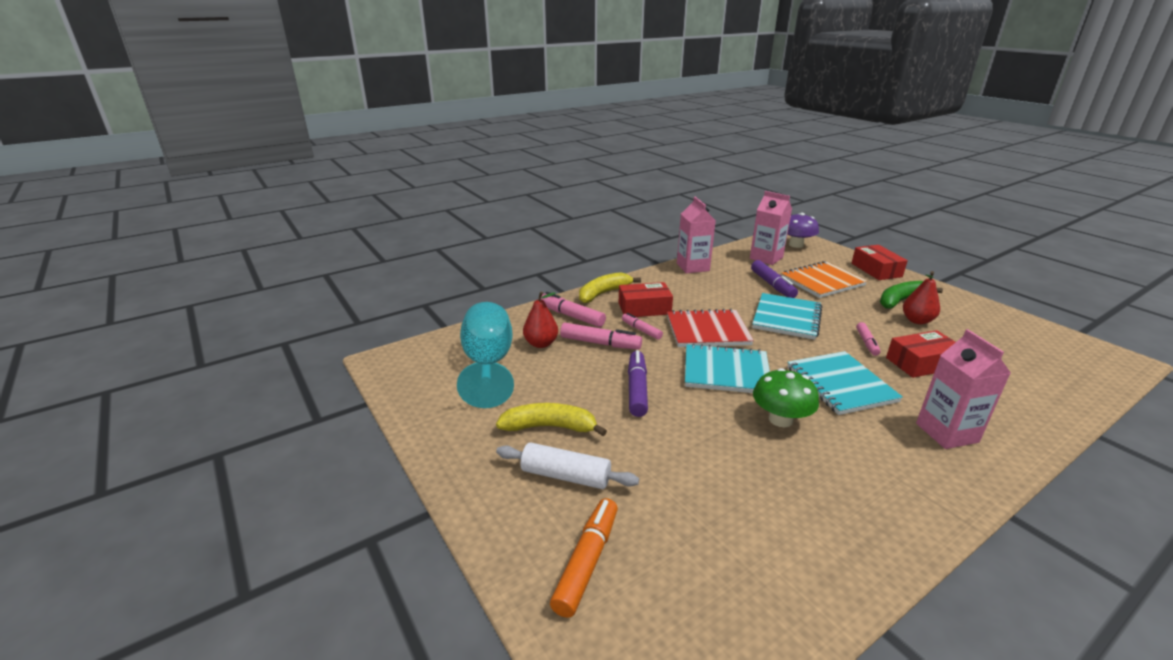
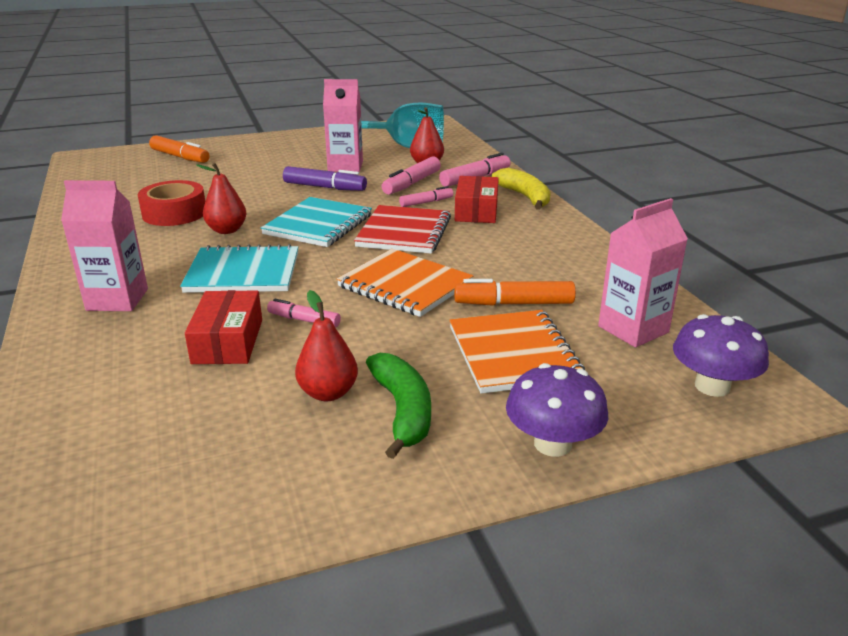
camera: 105 degrees right, 0 degrees up
(550, 427) = (305, 158): yellow banana -> none
(566, 476) = (251, 158): white rolling pin -> none
(693, 267) = (599, 259): pink carton -> pink carton (345, 166)
(772, 285) = (514, 303): purple marker -> orange marker
(775, 473) = (174, 213): none -> red tape
(780, 419) = (227, 230): green mushroom -> red pear
(787, 318) = (405, 285): turquoise notebook -> orange notebook
(876, 270) = (552, 444): red box -> purple mushroom

